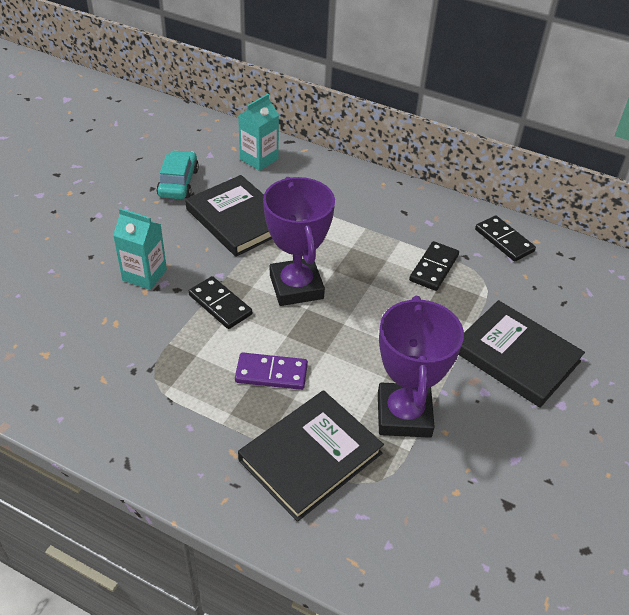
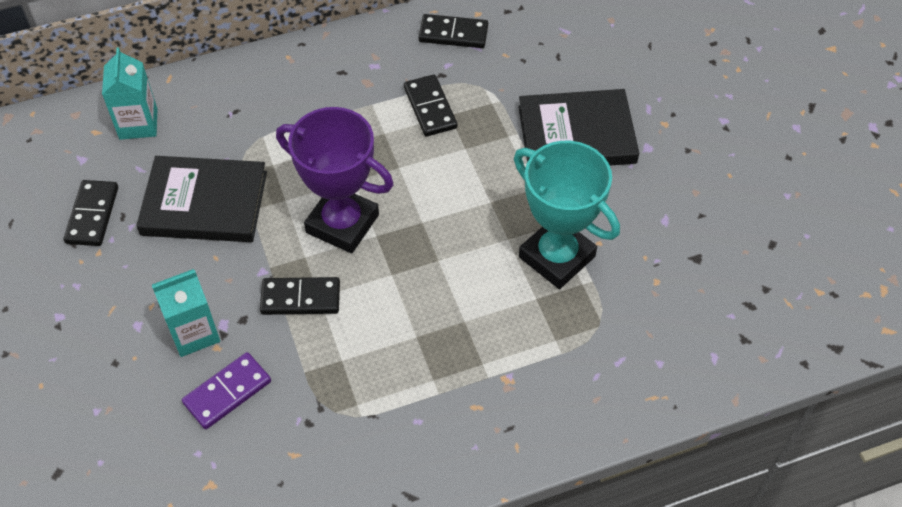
camera: 45 degrees left, 10 degrees up
(178, 183) = (92, 215): turquoise car -> black domino
(271, 373) = (421, 317): purple domino -> purple domino (227, 392)
(310, 457) = (533, 353): black book -> none
(404, 415) = (556, 257): purple trophy -> turquoise trophy

